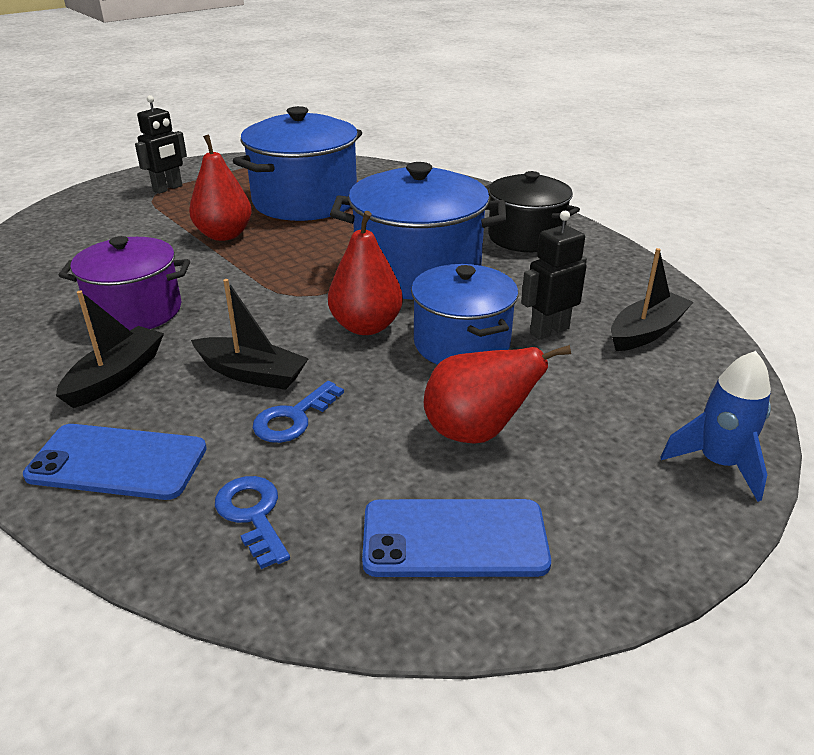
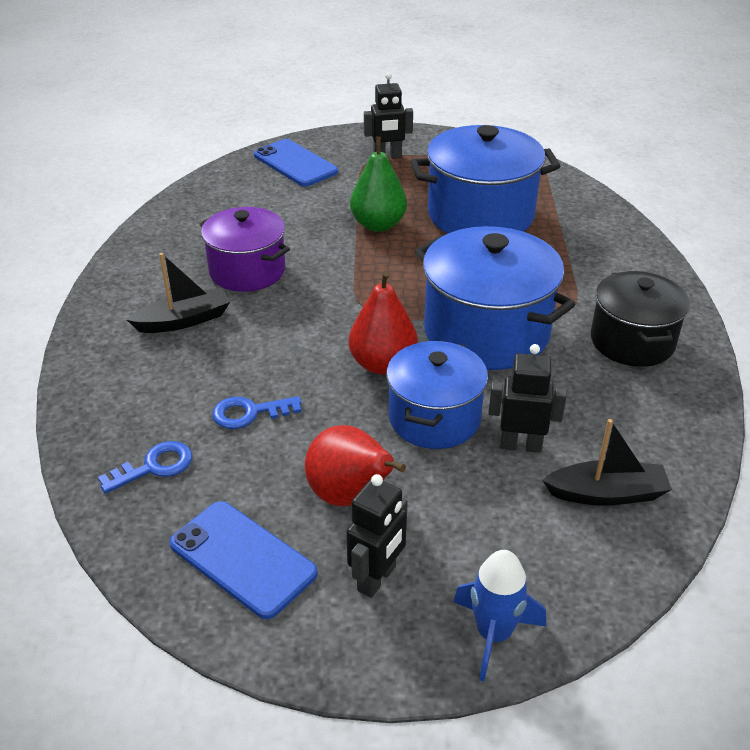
camera: 40 degrees right, 5 degrees up
(117, 462) = (124, 385): blue phone -> blue phone (295, 163)
(224, 235) = (378, 225): red pear -> green pear
(252, 373) = (263, 363): black boat -> none
(253, 515) = (154, 467): blue key -> blue key turned 45 degrees clockwise
(586, 480) = (377, 579): none -> black robot

